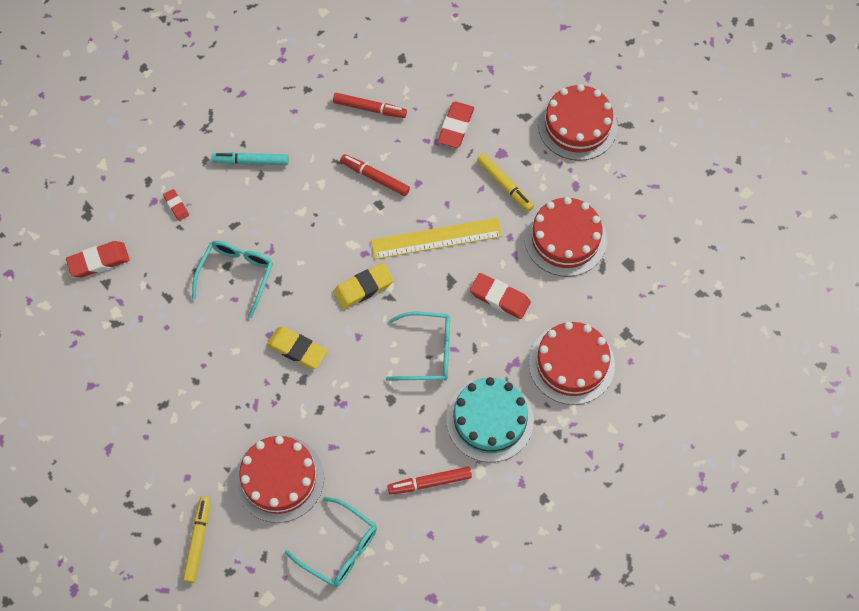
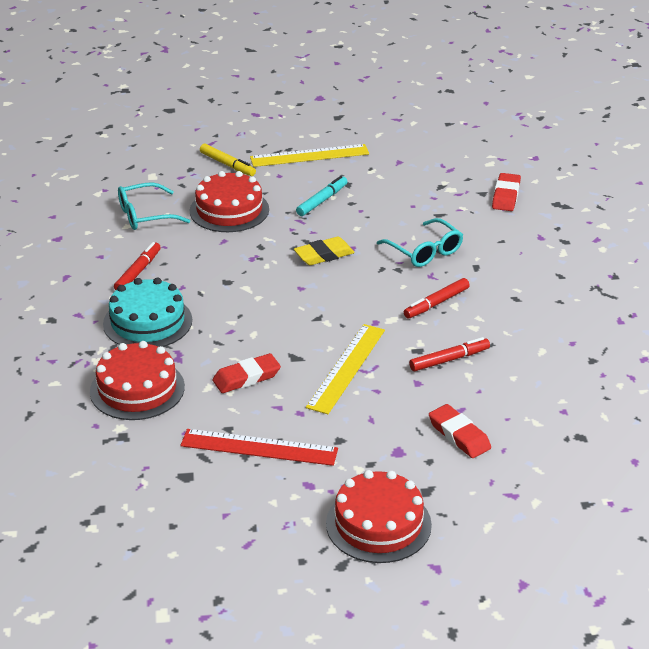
camera: 125 degrees right, 30 degrees down
(130, 475) = (309, 155): none -> yellow ruler
(176, 206) = (524, 246): red eraser -> none
(251, 162) = (535, 298): turquoise marker -> turquoise marker (322, 201)
(363, 288) = (342, 308): yellow eraser -> none
(369, 108) = (533, 389): red marker -> red marker (436, 303)
(428, 351) = (244, 316): turquoise glasses -> none
(505, 185) = (359, 436): yellow marker -> none
(565, 238) = (259, 447): red cake -> red ruler

